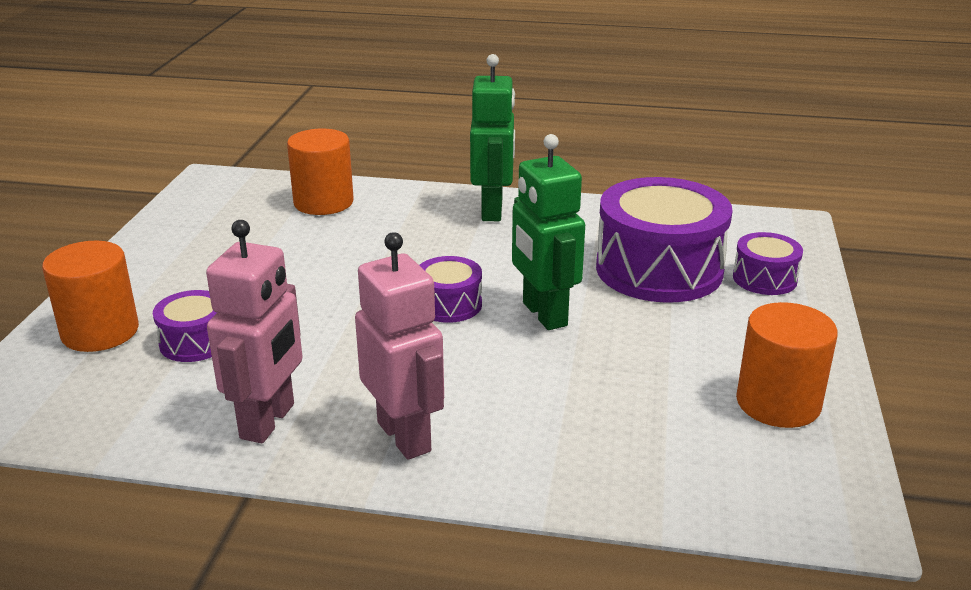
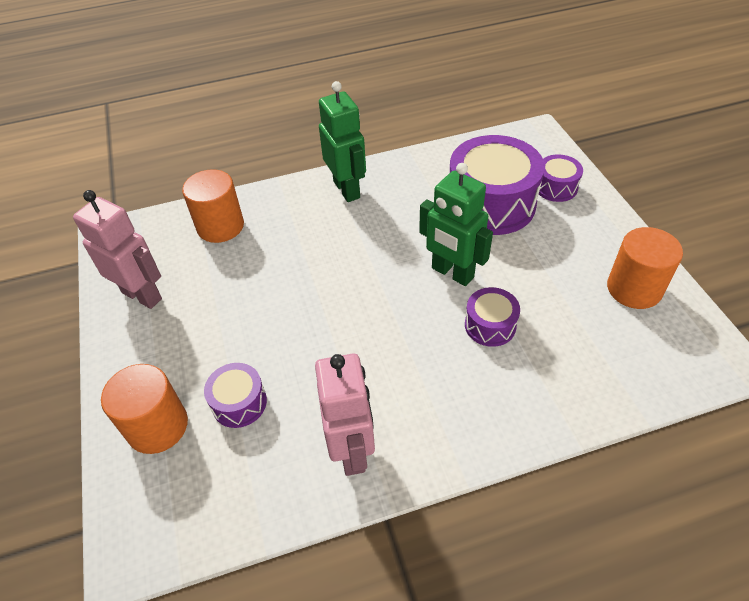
camera: 25 degrees left, 20 degrees up
(405, 436) = (449, 419): pink robot -> pink robot (142, 295)
(449, 305) = (386, 290): purple drum -> purple drum (490, 325)

